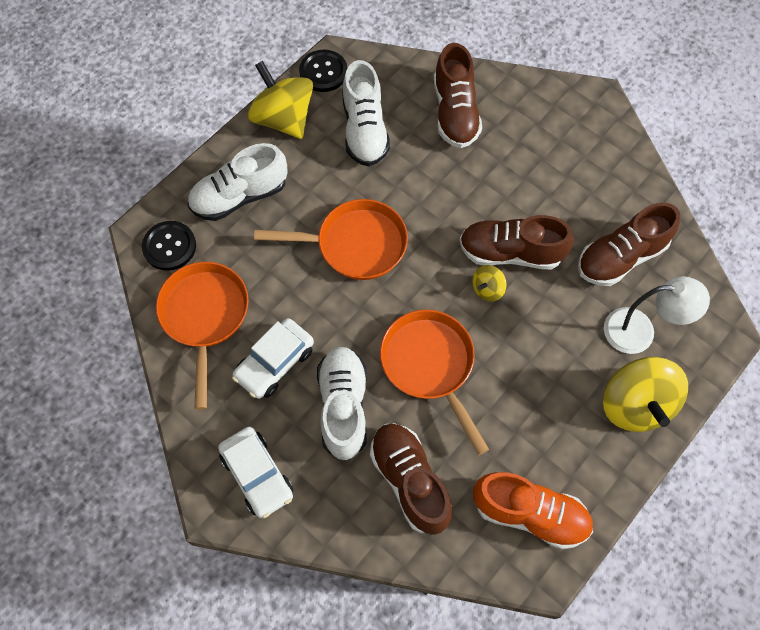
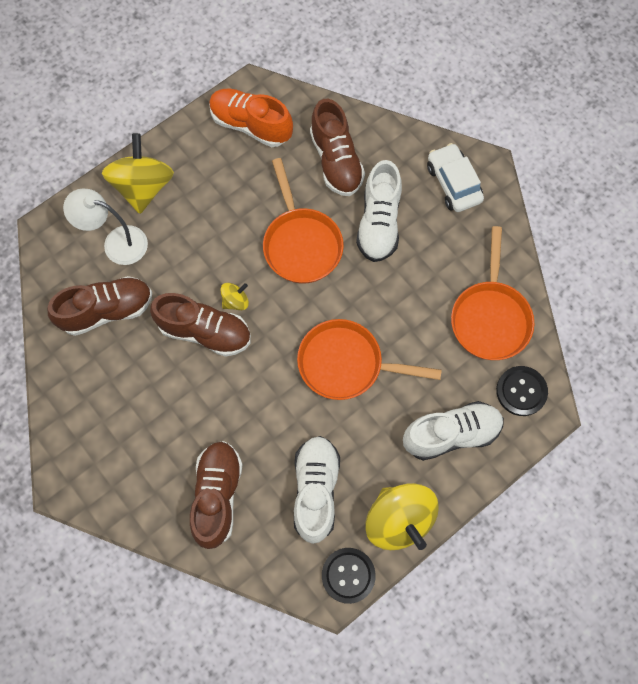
camera: 170 degrees left, 5 degrees up
(275, 363) = (432, 267): white car -> none

